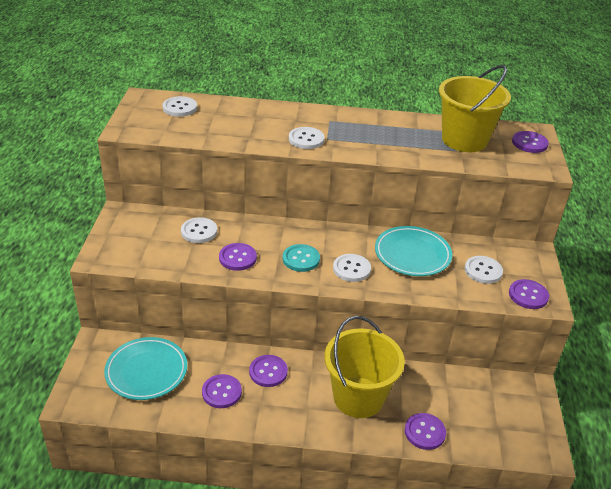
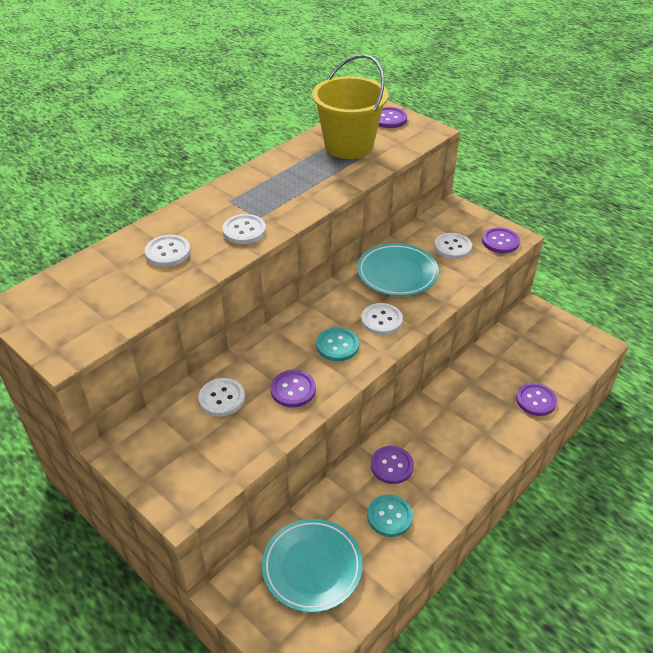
camera: 50 degrees left, 5 degrees up
(180, 108) = (74, 288): white button -> white button (168, 252)
(221, 392) = (389, 516): purple button -> turquoise button
(358, 397) = (469, 419): yellow bucket -> none

